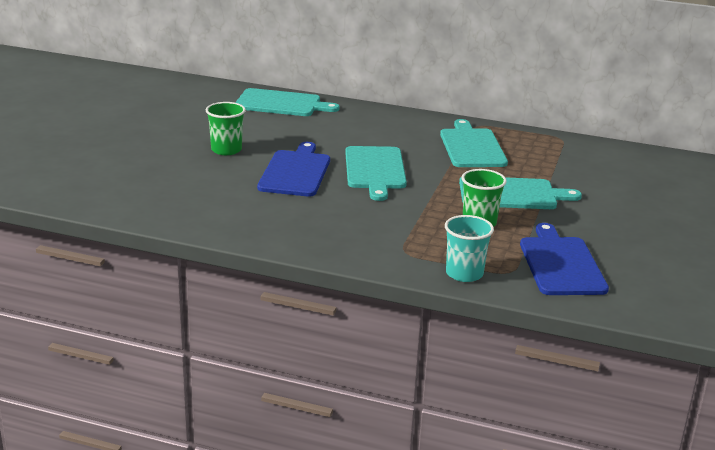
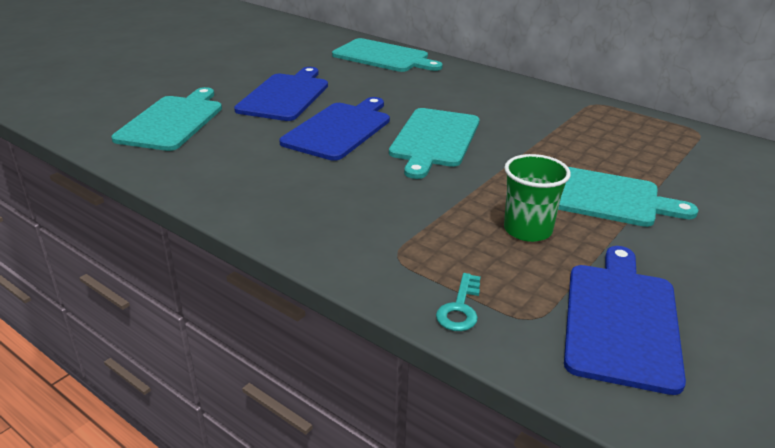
camera: 20 degrees right, 5 degrees up
(226, 150) = (285, 96): green cup -> blue cutting board
(464, 273) = (460, 308): turquoise cup -> turquoise key
(471, 147) = (573, 127): turquoise cutting board -> turquoise cutting board (172, 121)

